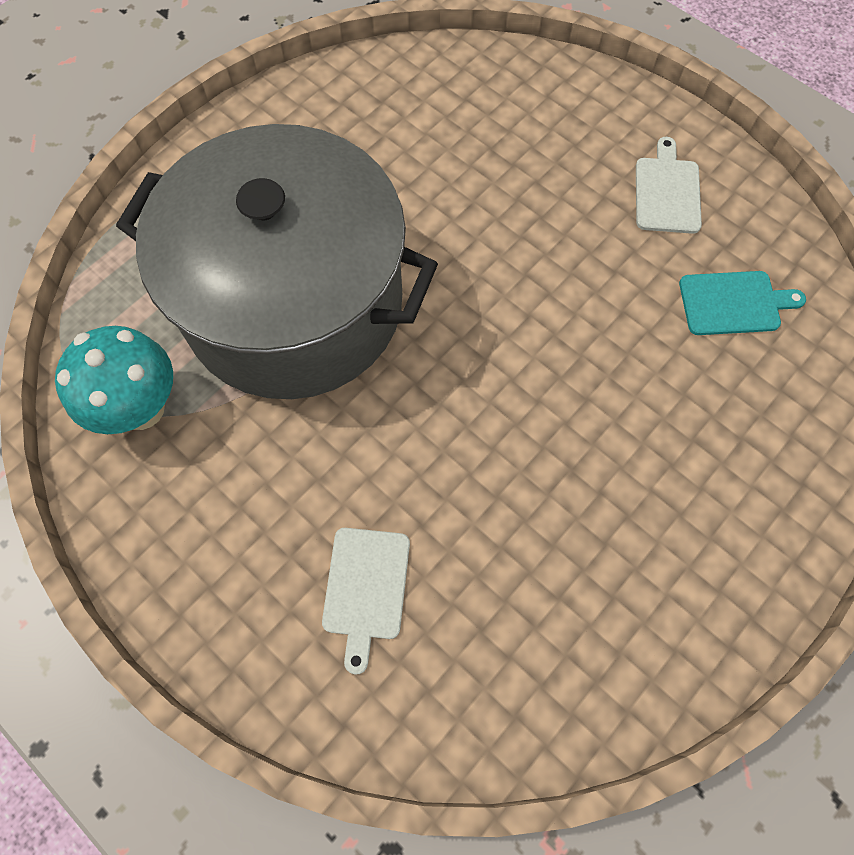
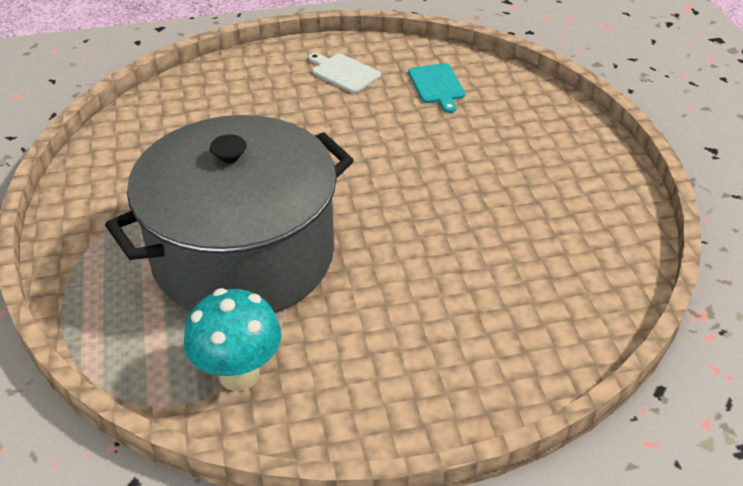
camera: 55 degrees left, 25 degrees down
(366, 589) = (482, 316): white cutting board -> none
(734, 303) = (437, 86): turquoise cutting board -> turquoise cutting board turned 135 degrees clockwise

